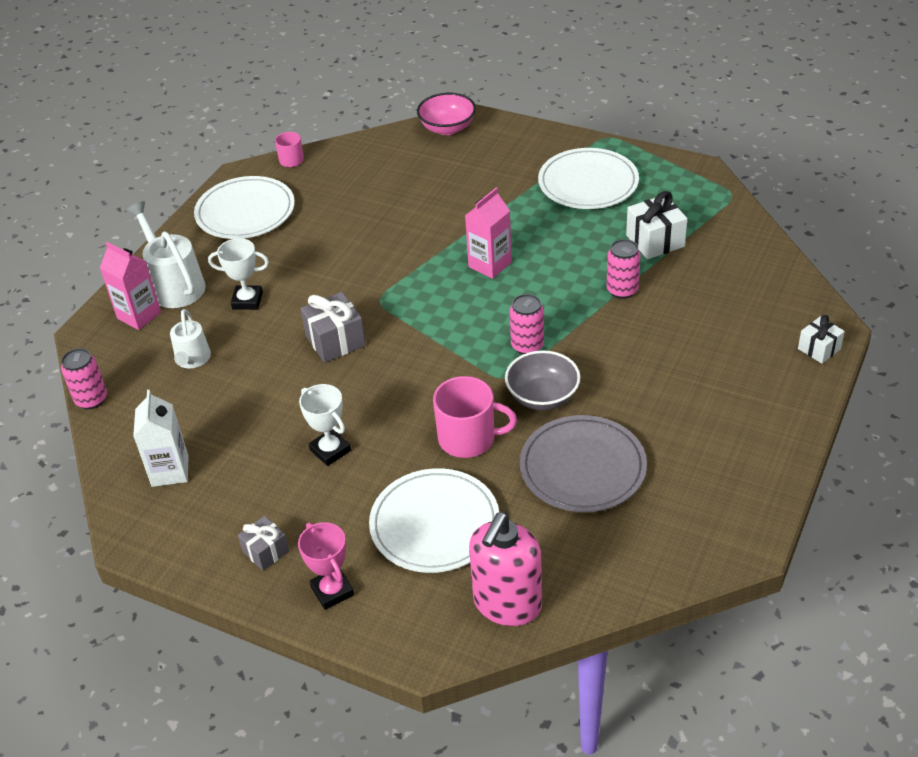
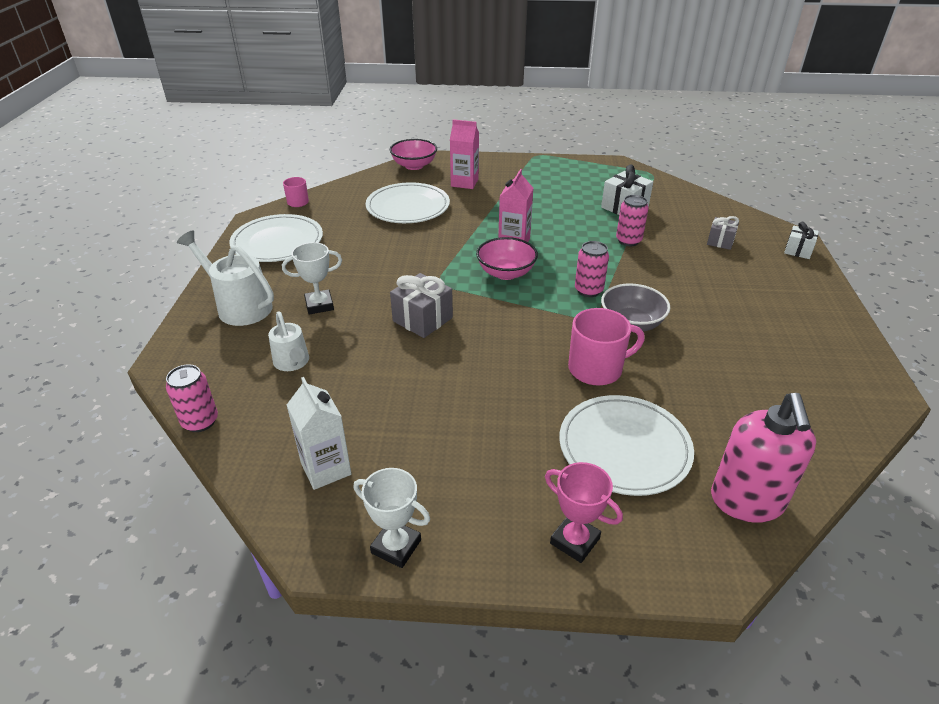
camera: 25 degrees left, 5 degrees down
(139, 315) = (215, 337): pink carton -> pink carton (464, 183)
(266, 551) = (479, 521): grey gift -> grey gift (720, 241)
(330, 450) = (479, 408): white trophy -> white trophy (396, 546)
(454, 303) = (506, 273): none -> pink bowl
(582, 467) = (709, 368): grey plate -> none
(588, 183) = (546, 182): white plate -> white plate (408, 207)

